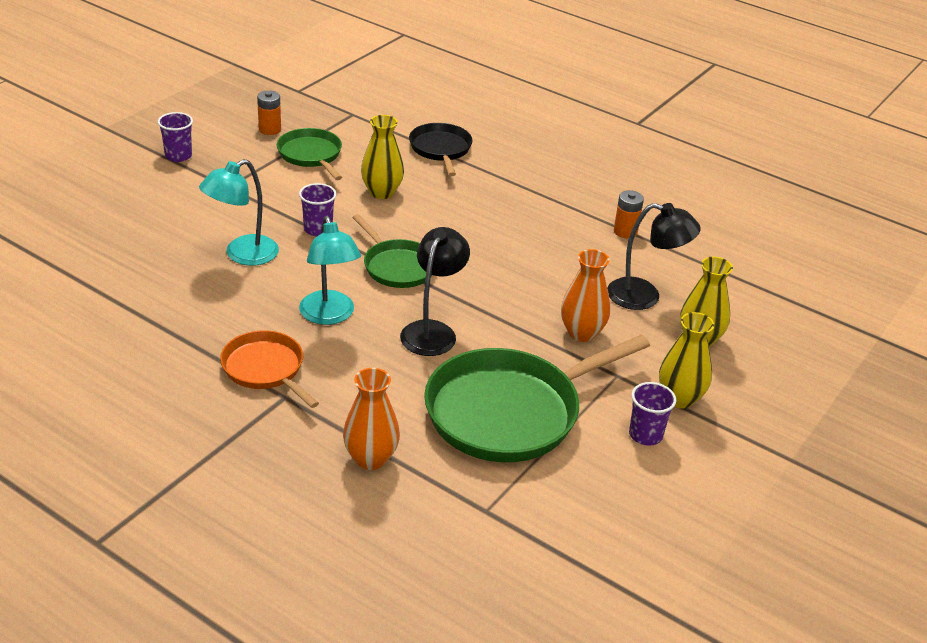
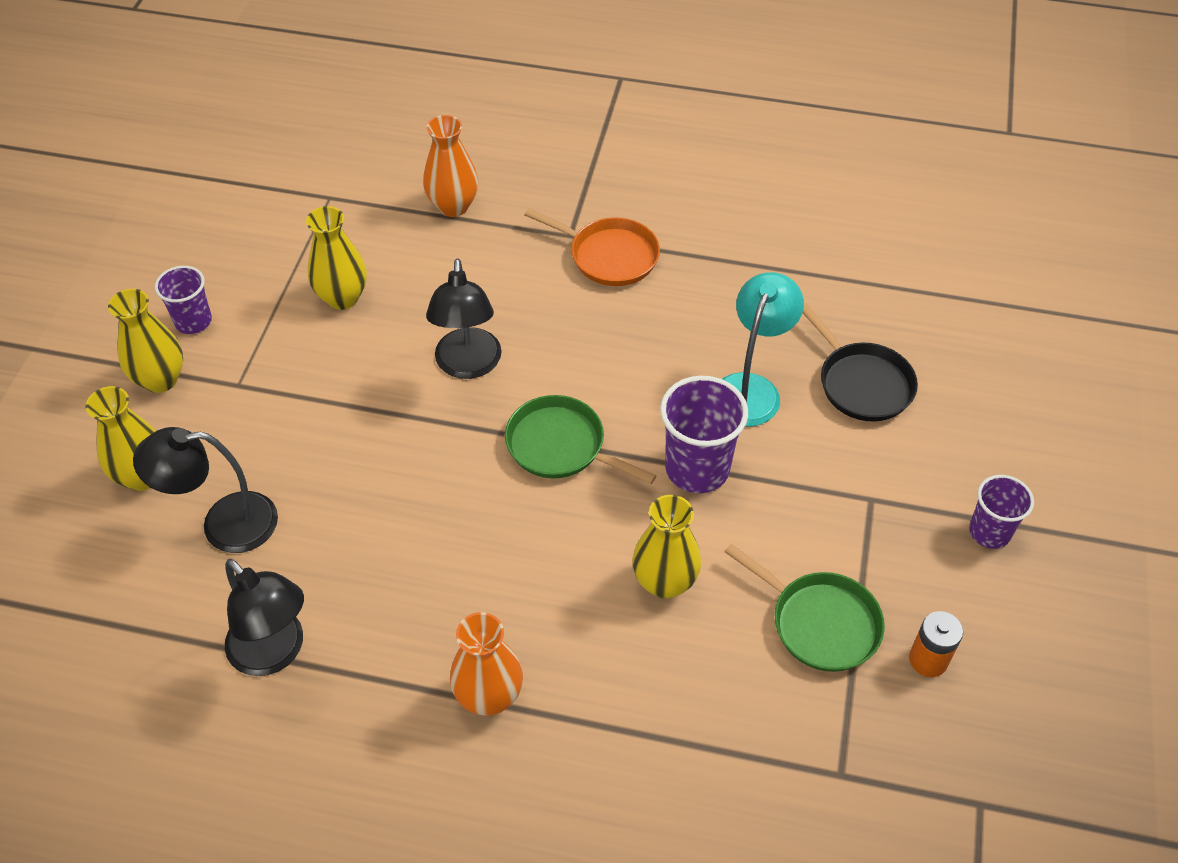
camera: 160 degrees right, 15 degrees up
(318, 229) = (697, 469): purple cup -> purple cup, size x1.60
(329, 316) = (591, 342): turquoise lamp -> none
(441, 149) = (639, 738): black pan -> black pan (861, 383)
(510, 412) = (342, 297): green pan -> yellow vase
(581, 333) = (293, 430): orange vase -> orange vase (489, 696)
(625, 231) = (275, 653): orange battery -> black lamp

